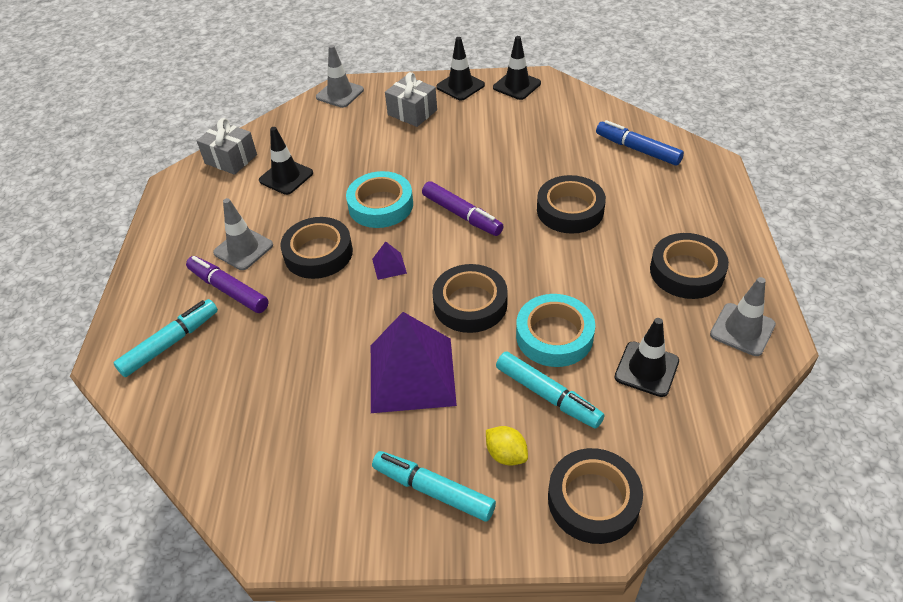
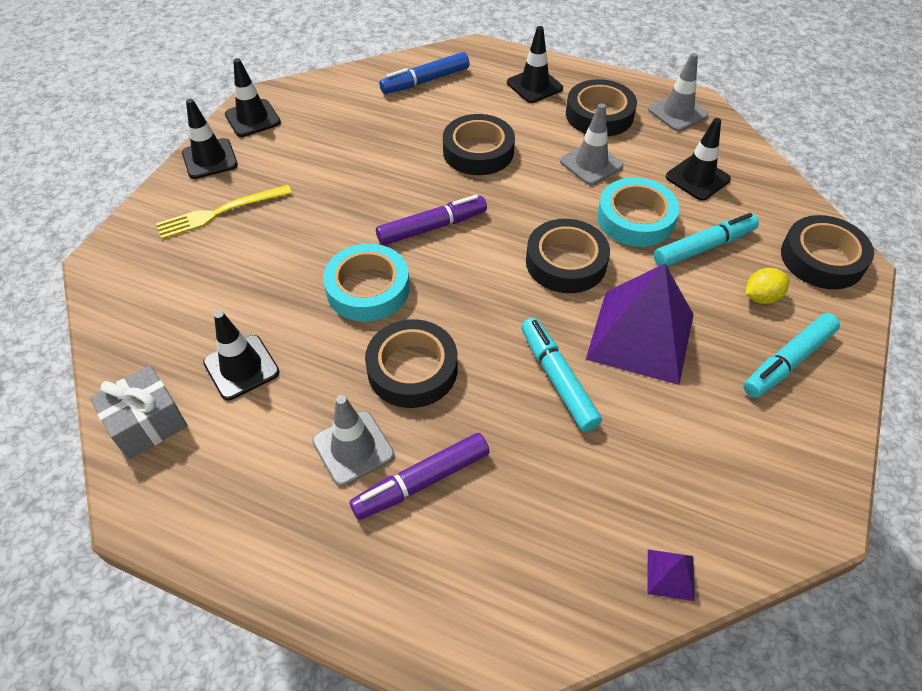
camera: 70 degrees left, 5 degrees up
(170, 343) = (485, 572): turquoise marker -> turquoise marker (557, 379)
(340, 94) = (113, 267): grey traffic cone -> grey traffic cone (591, 164)
(389, 266) = (474, 309): purple pyramid -> purple pyramid (670, 574)
(412, 112) = (220, 212): grey gift -> yellow fork
(692, 215) = (534, 86): none -> black traffic cone

